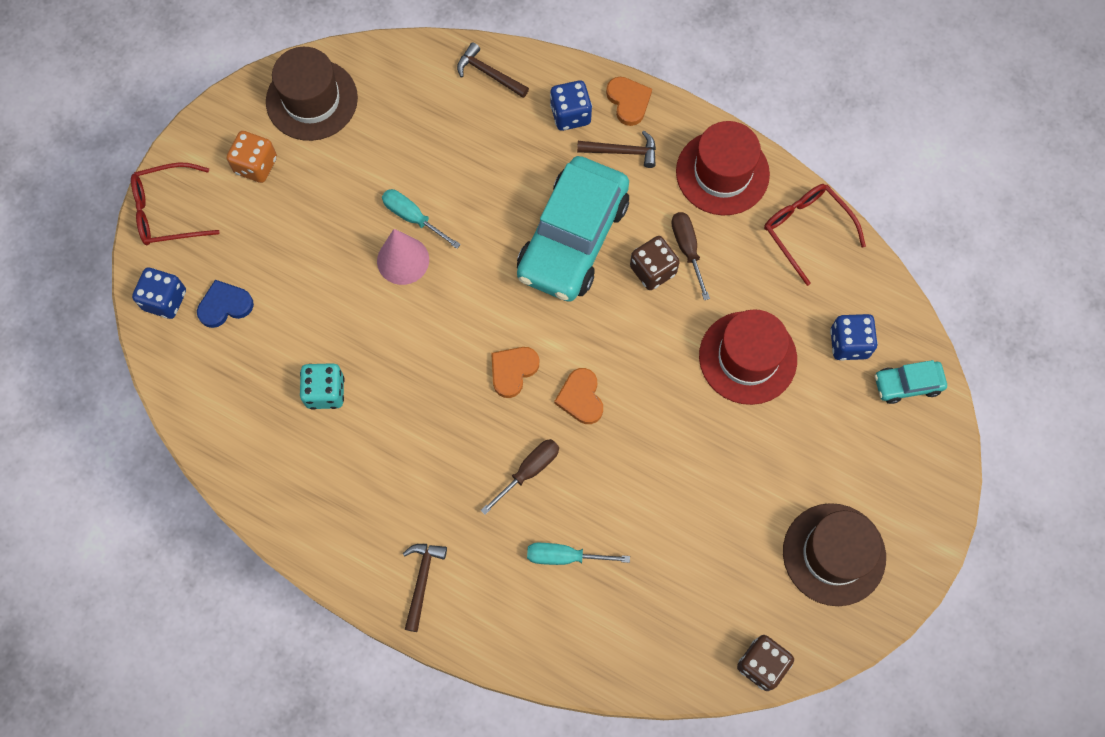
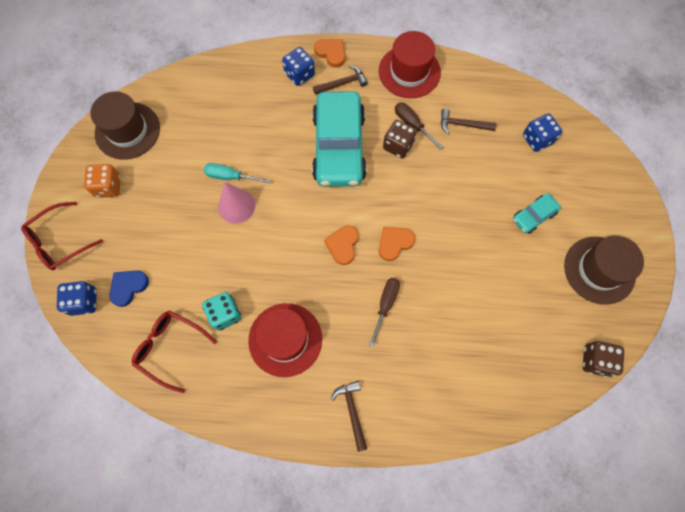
camera: 25 degrees left, 0 degrees up
(489, 74) = (236, 70): brown hammer -> brown hammer (462, 125)
(565, 556) = (437, 350): turquoise screwdriver -> none
(581, 398) = (394, 243): orange heart -> orange heart turned 90 degrees clockwise
(747, 357) = (483, 173): red hat -> red hat (285, 339)
(807, 231) = (477, 85): red glasses -> red glasses (171, 348)
(907, 384) = (583, 149): turquoise car -> turquoise car (533, 216)

